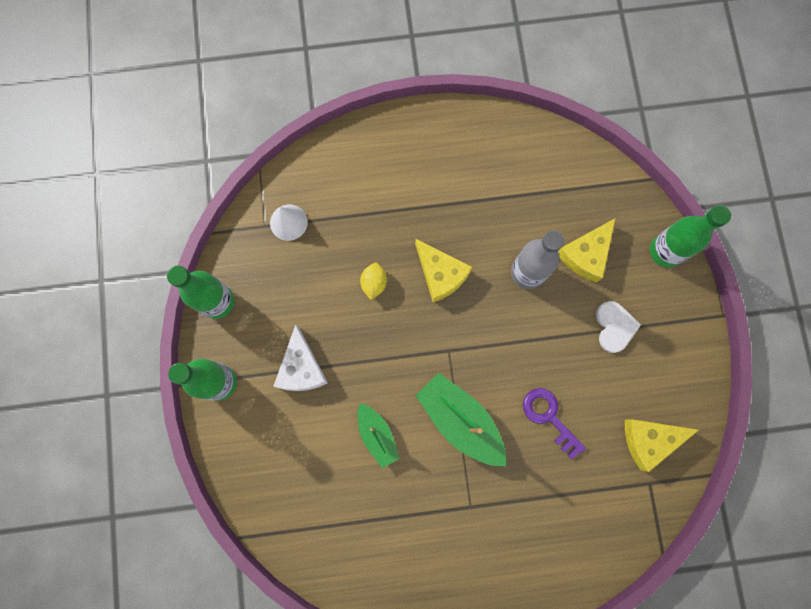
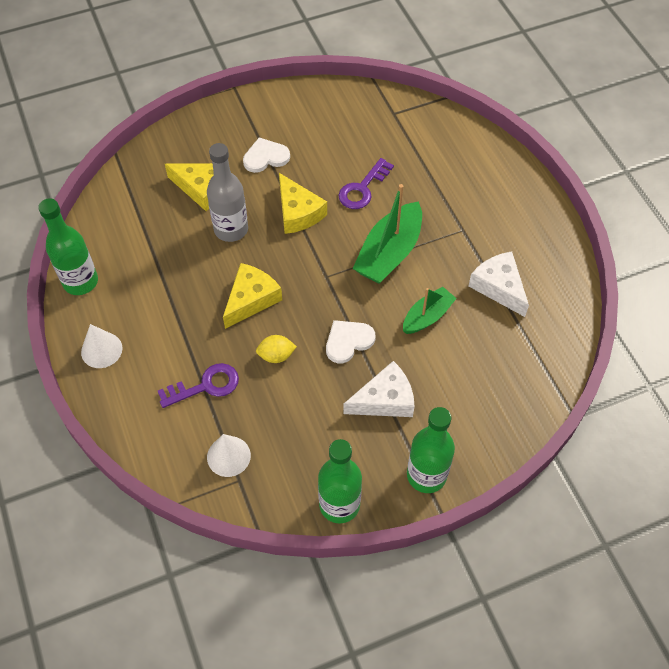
camera: 105 degrees left, 20 degrees down
(360, 216) = (205, 386): none -> purple key
(370, 352) = (348, 341): none -> white heart
(391, 519) = (499, 287): none -> white cheese
(421, 136) = (101, 350): none -> white cone
(649, 440) = (357, 119): yellow cheese -> yellow cheese (298, 212)
(665, 251) = (185, 133): green bottle -> green bottle (80, 282)

